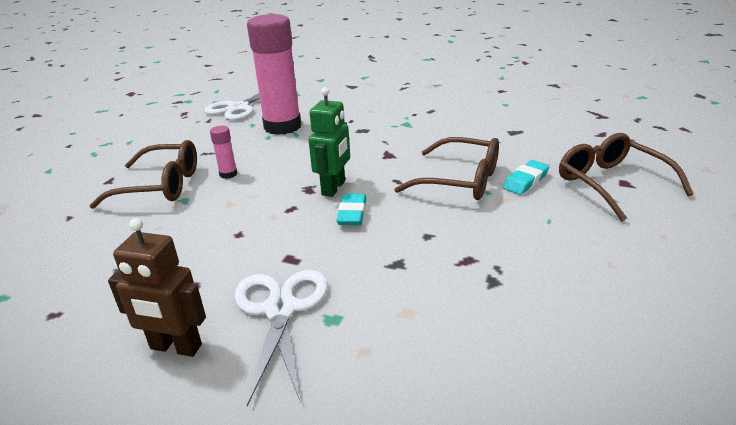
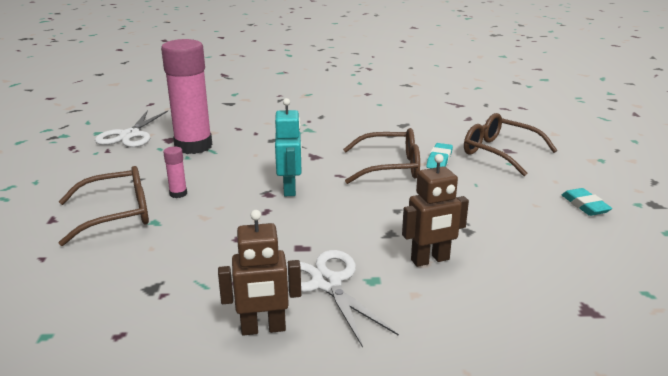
camera: 25 degrees left, 5 degrees down
(334, 188) = (290, 189): green robot -> turquoise robot
(352, 213) = (323, 205): turquoise eraser -> turquoise eraser (585, 205)
(417, 310) = (430, 260): none -> brown robot

